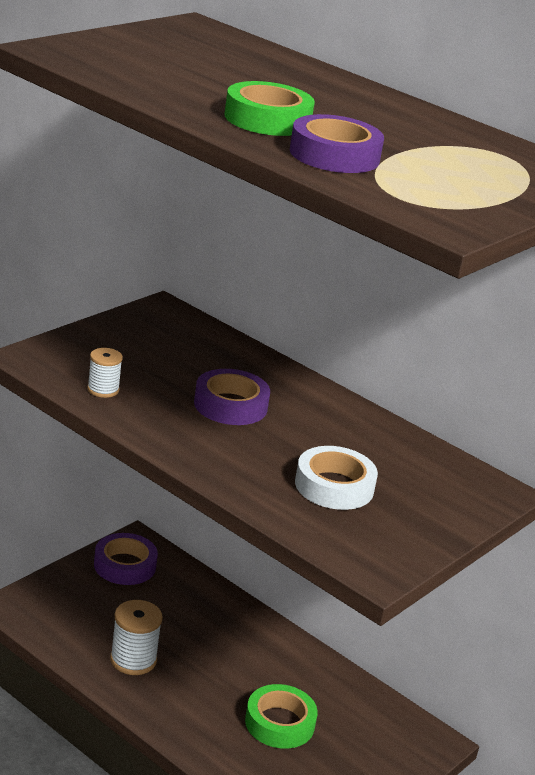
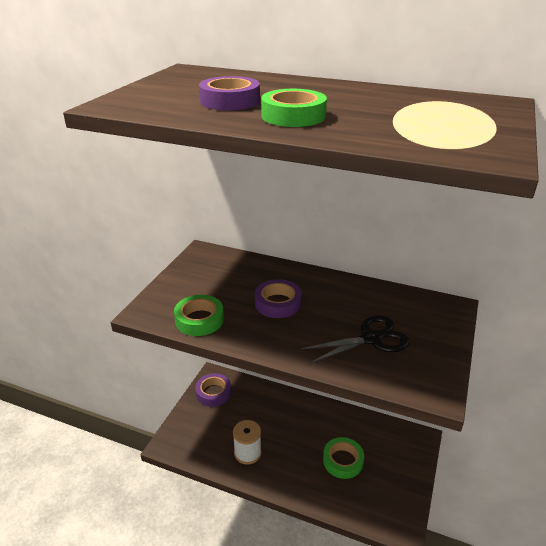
camera: 15 degrees left, 5 degrees up
(103, 389) = (199, 320): white spool -> green tape
(334, 155) = (362, 128): purple tape -> purple tape (230, 101)
(334, 486) = (371, 339): white tape -> black scissors

